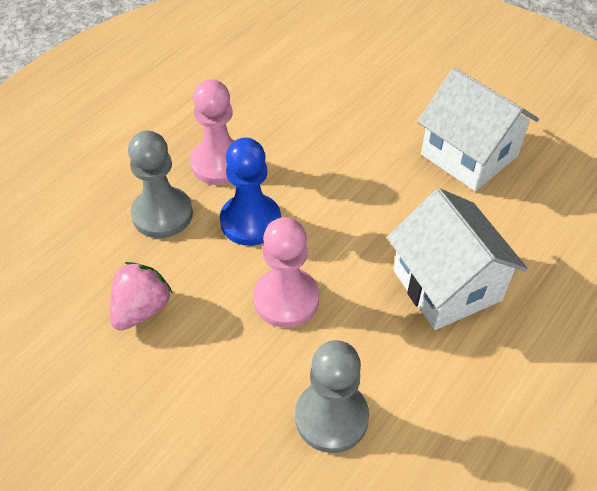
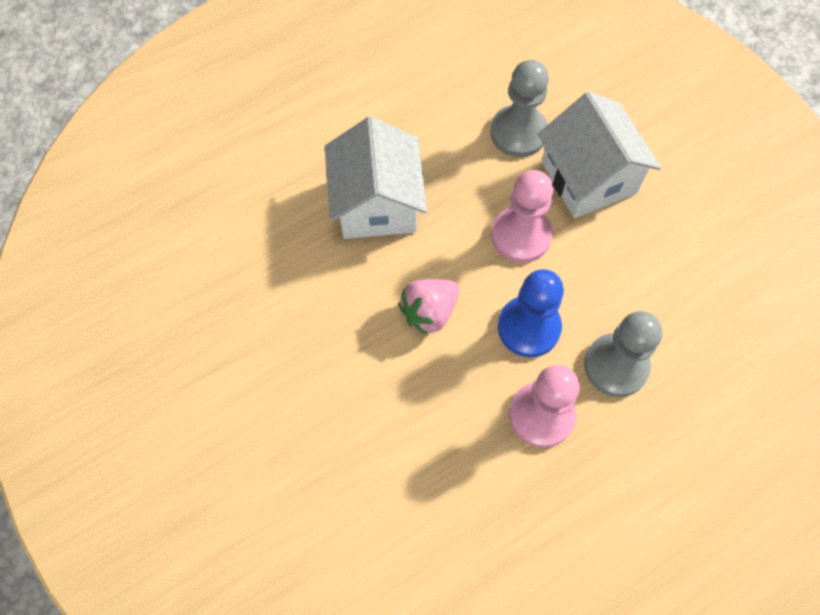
camera: 160 degrees left, 15 degrees up
(141, 309) = (651, 267): pink strawberry -> pink strawberry (429, 312)
(469, 155) = (271, 334): white house -> white house (588, 178)

